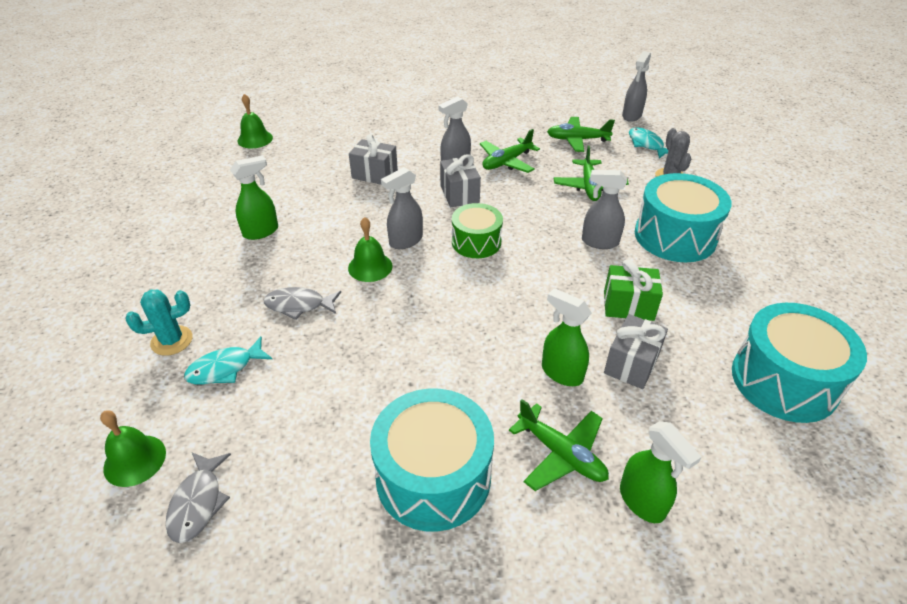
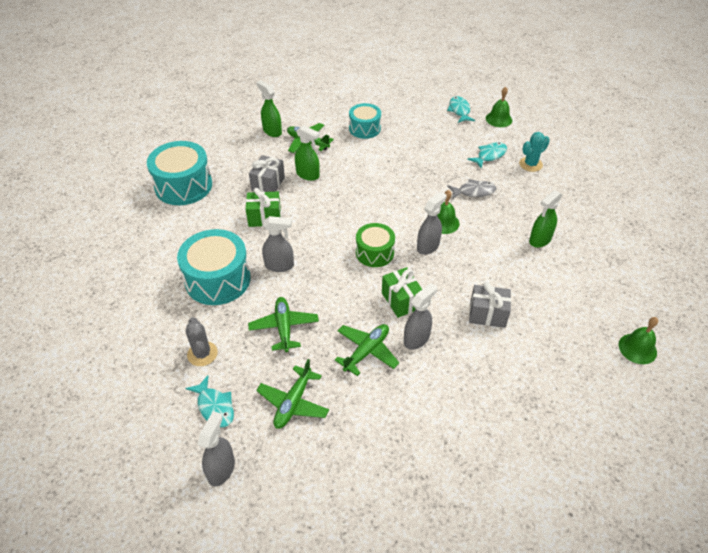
camera: 170 degrees right, 5 degrees up
(198, 503) = (459, 110): grey fish -> turquoise fish
(433, 477) = (364, 128): turquoise drum -> turquoise drum, size x0.61
(459, 194) = (401, 300): grey gift -> green gift
(577, 140) = (293, 403): green plane -> green plane turned 120 degrees clockwise

